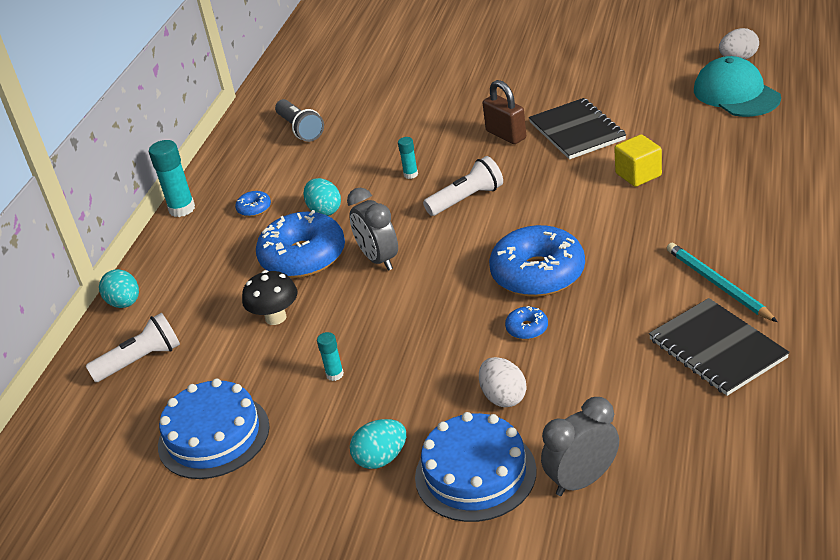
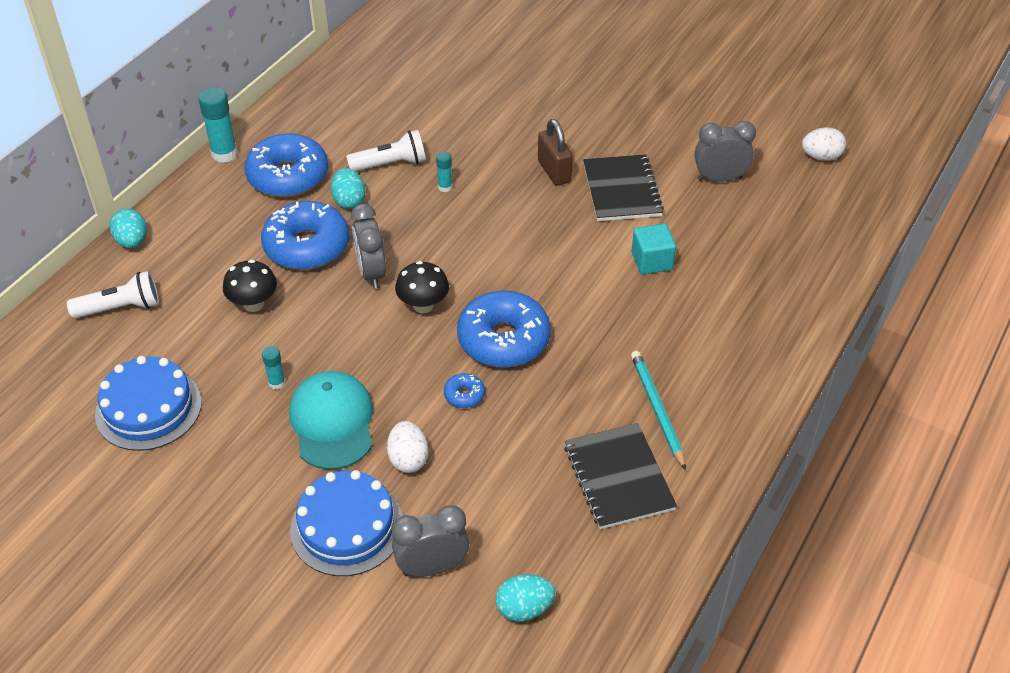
camera: 10 degrees right, 10 degrees up
(254, 208) = (288, 176): blue donut -> blue donut, size x2.34
(300, 129) = (370, 98): grey flashlight -> none
(381, 458) = (276, 483): turquoise egg -> turquoise egg (524, 608)
(444, 270) = (423, 305): none -> black mushroom
(466, 199) = (481, 233): white flashlight -> white flashlight (390, 164)
(638, 174) = (652, 261): yellow cube -> turquoise cube
(659, 98) = (719, 178): none -> grey clock
(736, 94) = (795, 199): turquoise cap -> turquoise cap (332, 422)

